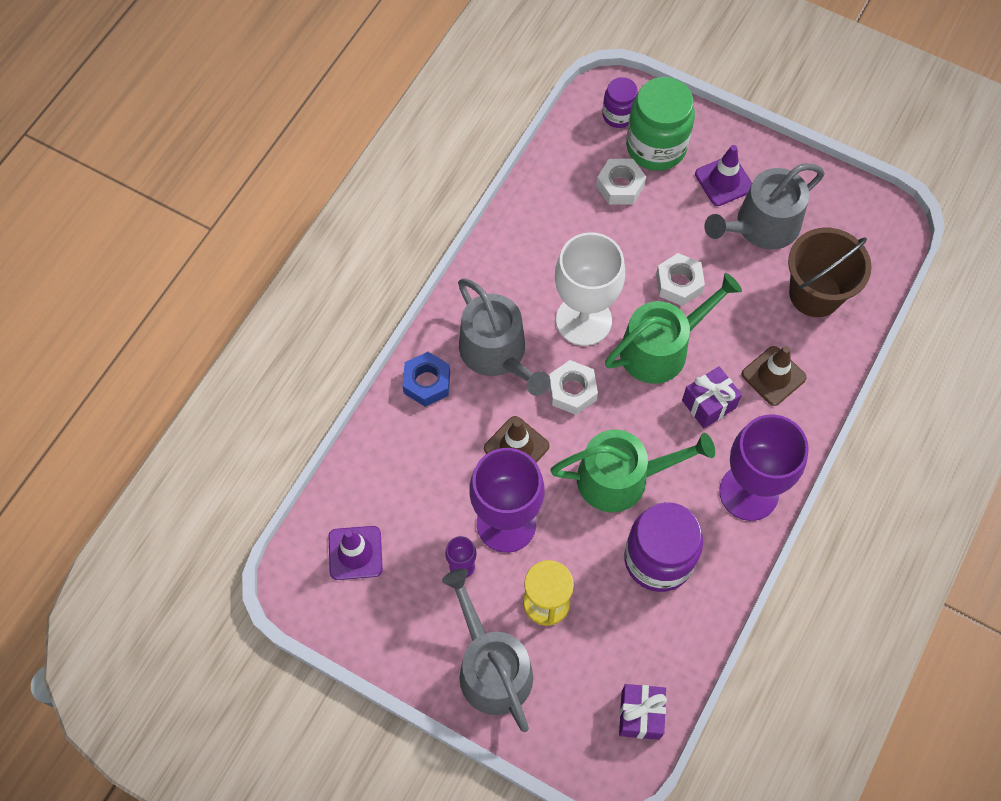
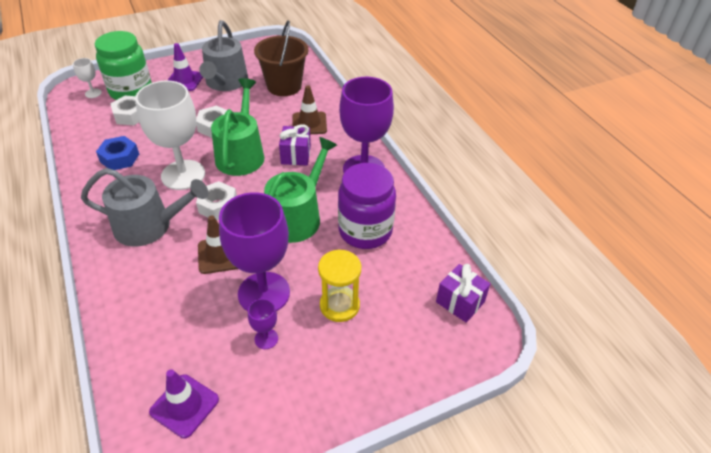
camera: 55 degrees left, 20 degrees down
(427, 382) = (119, 275): blue nut -> blue nut (120, 158)
(491, 667) = (356, 369): grey watering can -> none
(618, 115) = (93, 93): purple jar -> white goblet

